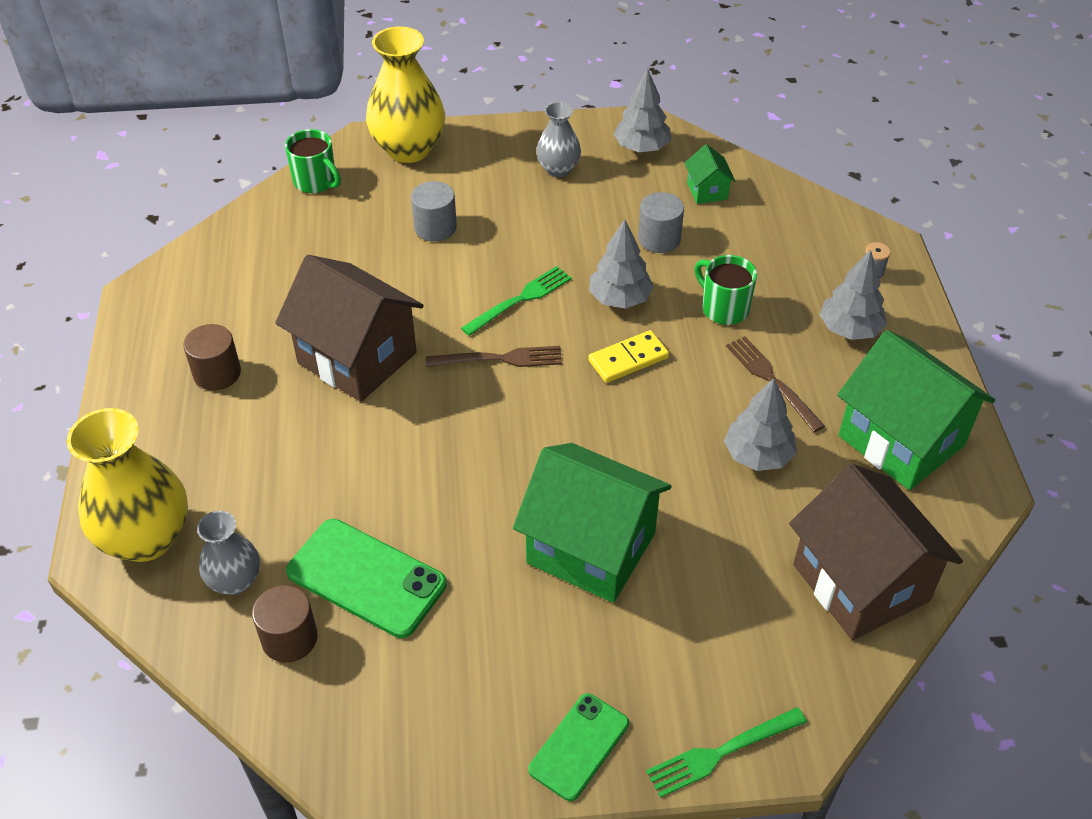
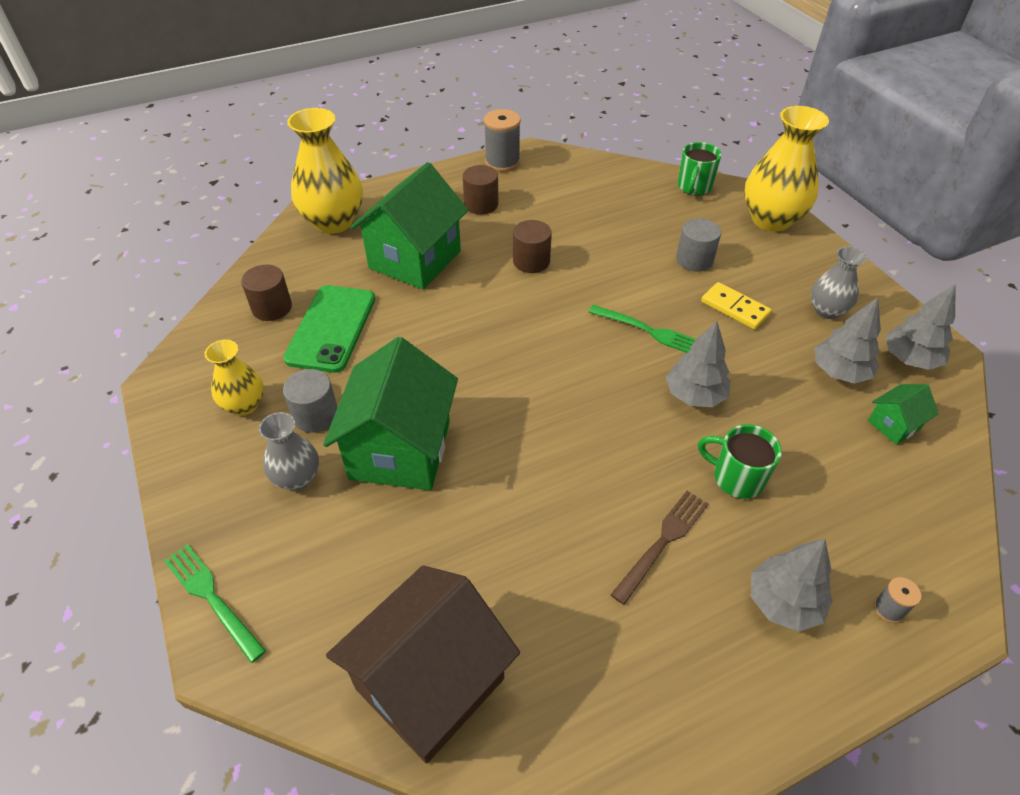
camera: 70 degrees right, 0 degrees up
(142, 328) = (502, 162): none -> grey spool
(235, 581) = (311, 269): grey vase -> grey vase (297, 478)
(357, 358) = (531, 261): brown house -> brown cylinder
(456, 691) = (244, 405): none -> yellow vase
(501, 359) = (575, 338): brown fork -> none
(579, 746) = (206, 493): green phone -> none
(628, 359) = (624, 420): yellow domino -> yellow domino (735, 308)
(659, 239) = (794, 404): grey cylinder -> grey cylinder (316, 415)
(723, 308) = (736, 478): green mug -> green mug turned 90 degrees counterclockwise
(757, 455) = (557, 551): grey tree -> grey tree (839, 372)
(901, 440) = (644, 691): green house -> green house (415, 259)

